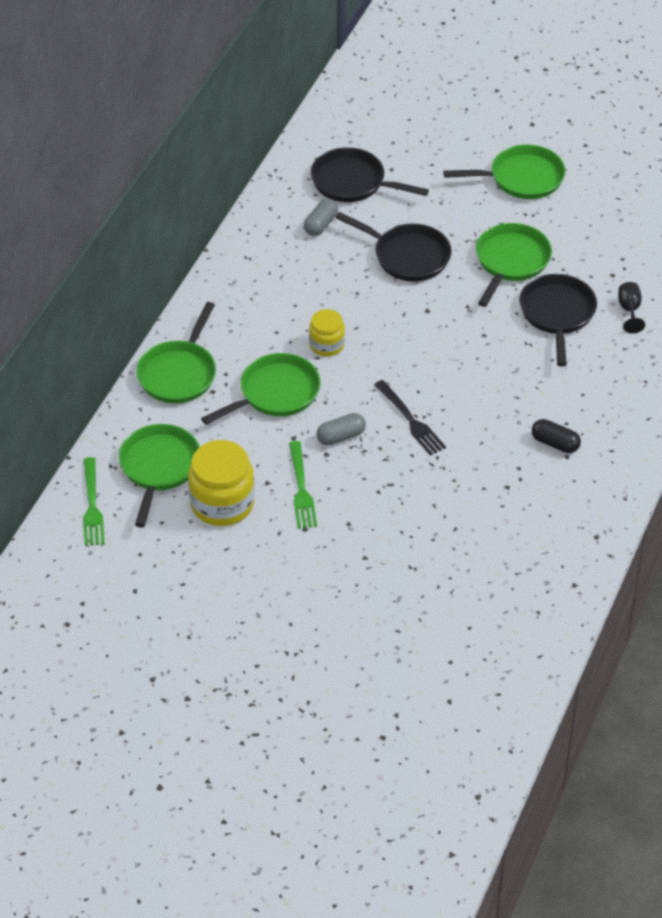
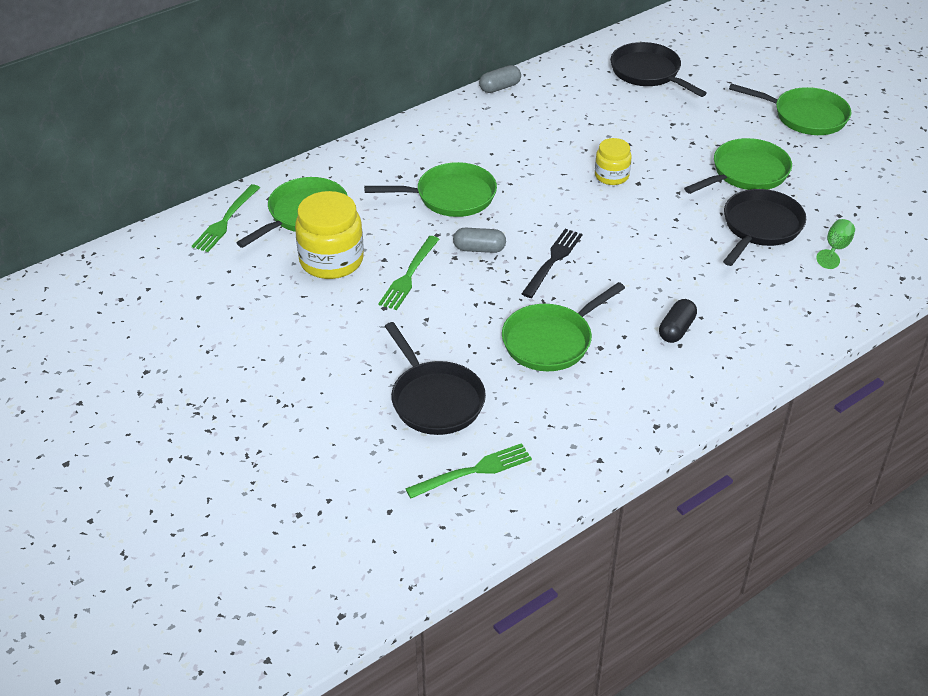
camera: 30 degrees right, 5 degrees down
(179, 373) = (384, 154): green pan -> green pan (551, 340)
(321, 224) = (595, 92): grey capsule -> grey capsule (500, 87)
(326, 345) = (526, 177): yellow jar -> yellow jar (611, 176)
(407, 256) = (653, 138): black pan -> black pan (434, 399)
(411, 421) = (553, 260): black fork -> black fork turned 150 degrees counterclockwise
(488, 638) = (474, 471): none -> green fork
(555, 443) = (676, 329): black capsule -> black capsule turned 60 degrees clockwise
(629, 310) = (835, 248): black goblet -> green goblet

